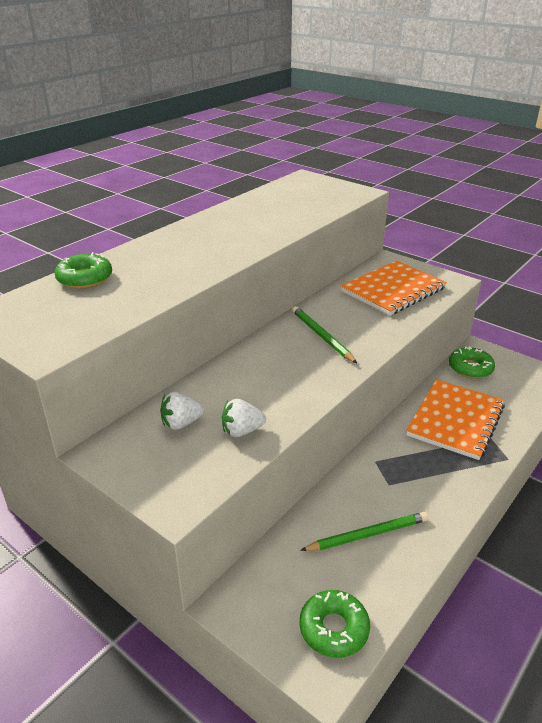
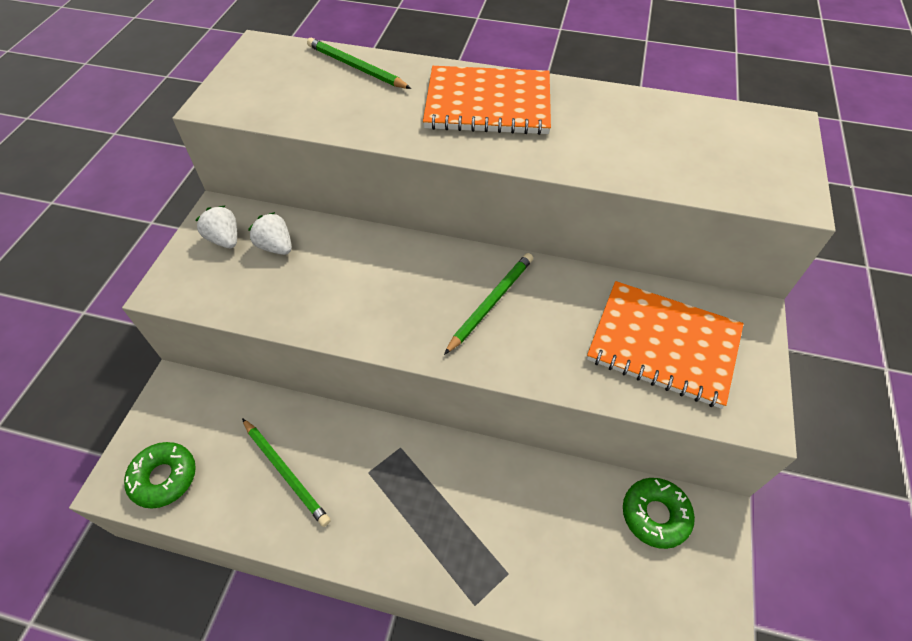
camera: 65 degrees right, 20 degrees up
(85, 278) = (356, 67): green donut -> green pencil
(242, 431) = (281, 295): white strawberry -> white strawberry (225, 239)
(455, 420) = (520, 520): orange notebook -> orange notebook (488, 104)

